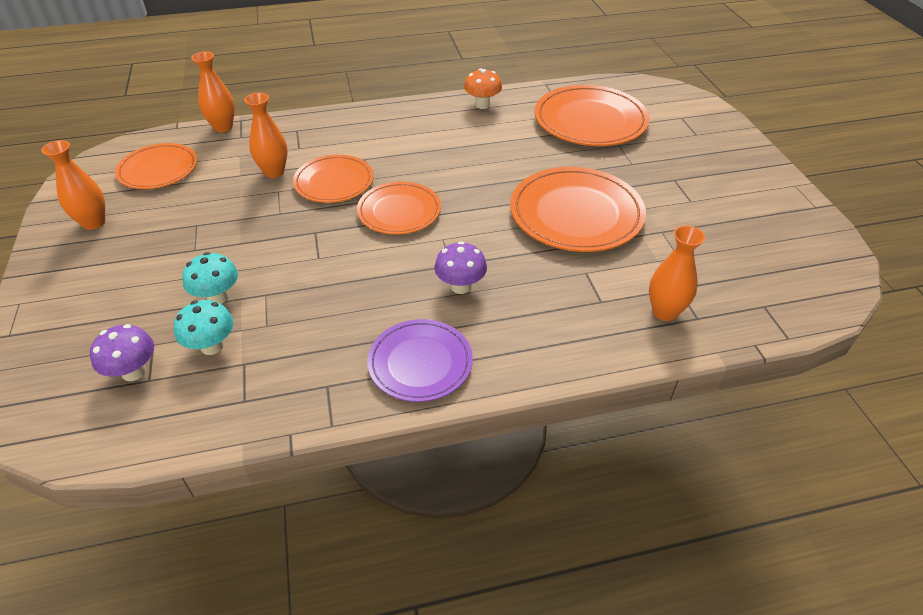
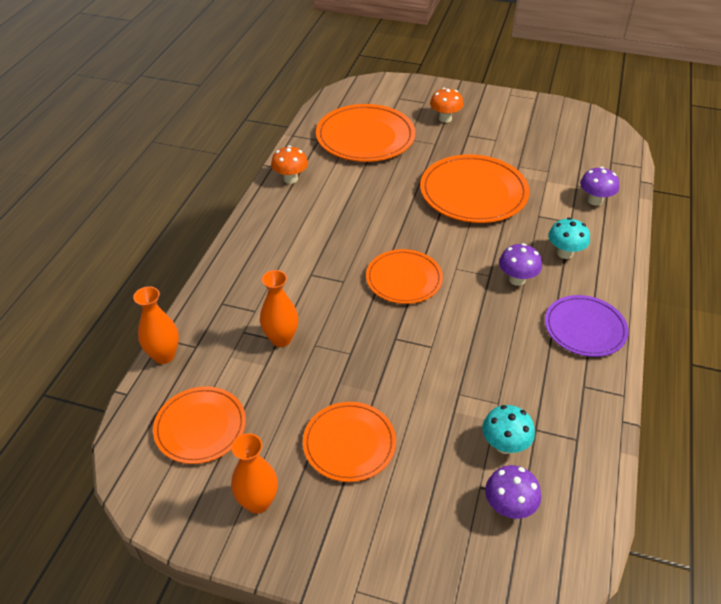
camera: 60 degrees left, 0 degrees up
(217, 297) = (443, 426): turquoise mushroom -> turquoise mushroom (564, 253)
(334, 182) = (331, 304): orange plate -> orange plate (349, 443)
(664, 312) = (595, 200): orange vase -> purple mushroom
(684, 156) = (445, 118): none -> orange mushroom

